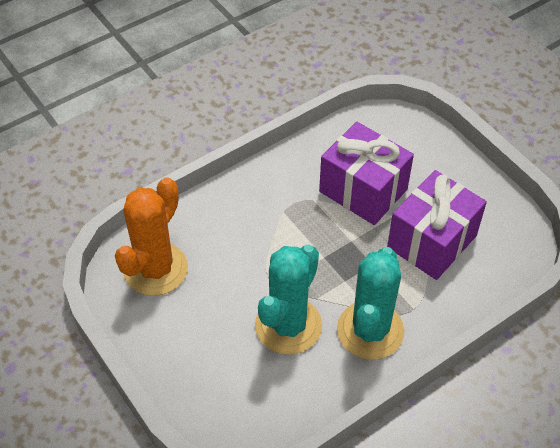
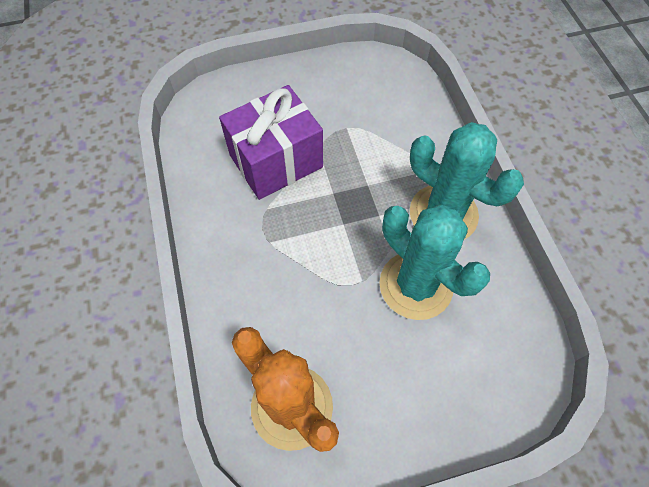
camera: 70 degrees left, 10 degrees up
(432, 241) = (360, 129): purple gift -> none

